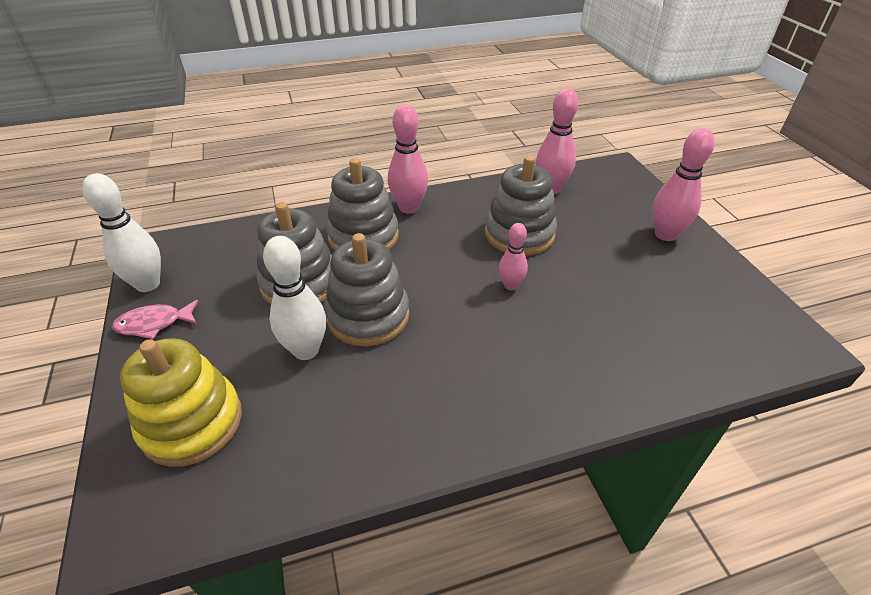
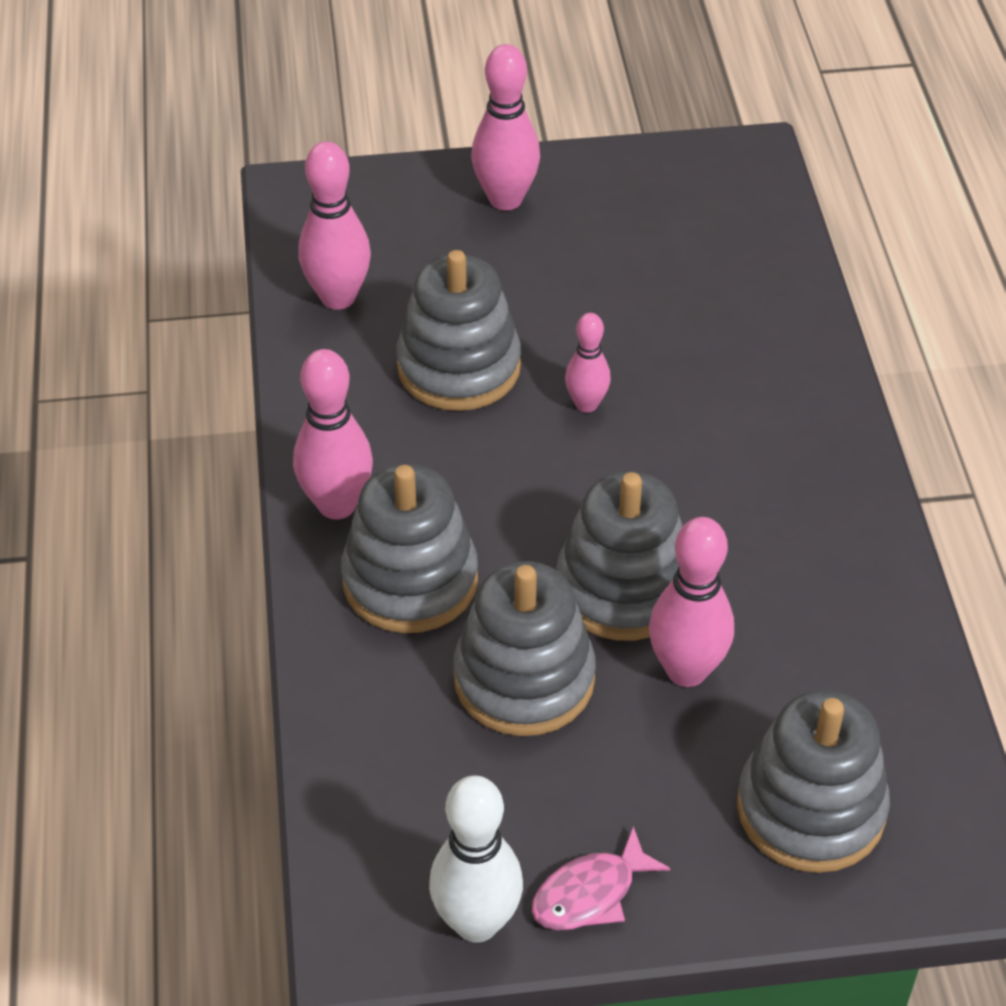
camera: 80 degrees left, 5 degrees up
(154, 324) = (590, 893): pink fish -> pink fish turned 60 degrees clockwise
(192, 422) = (810, 809): yellow stacking toy -> grey stacking toy
(306, 350) = (686, 670): white bowling pin -> pink bowling pin

